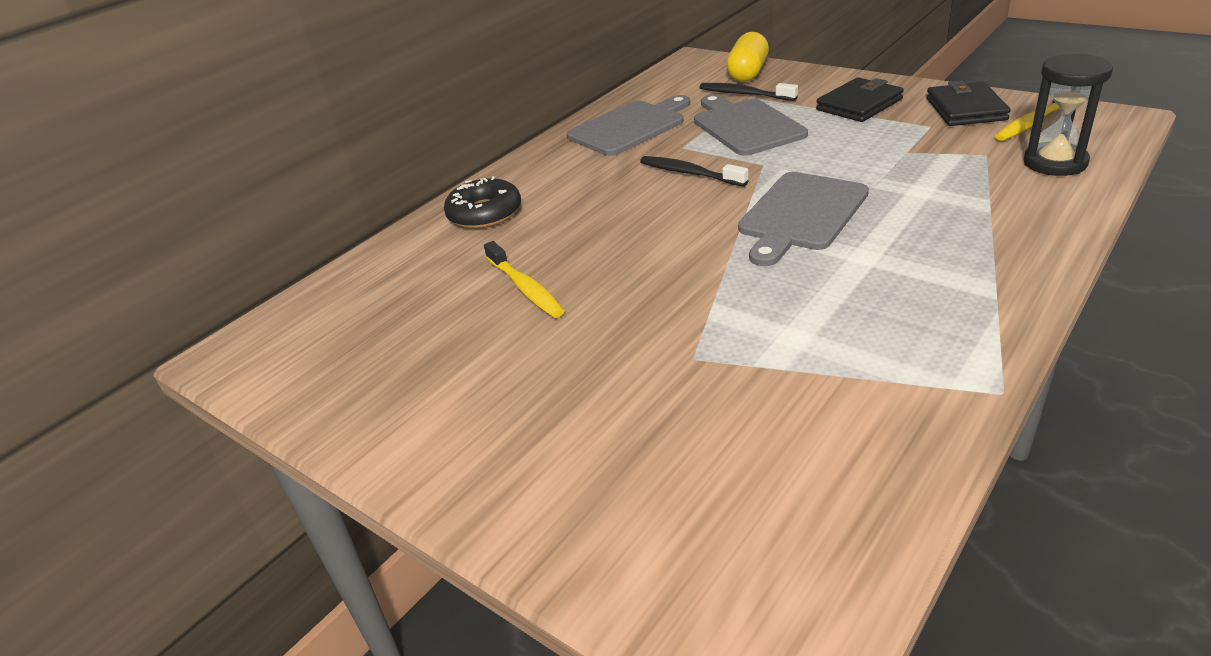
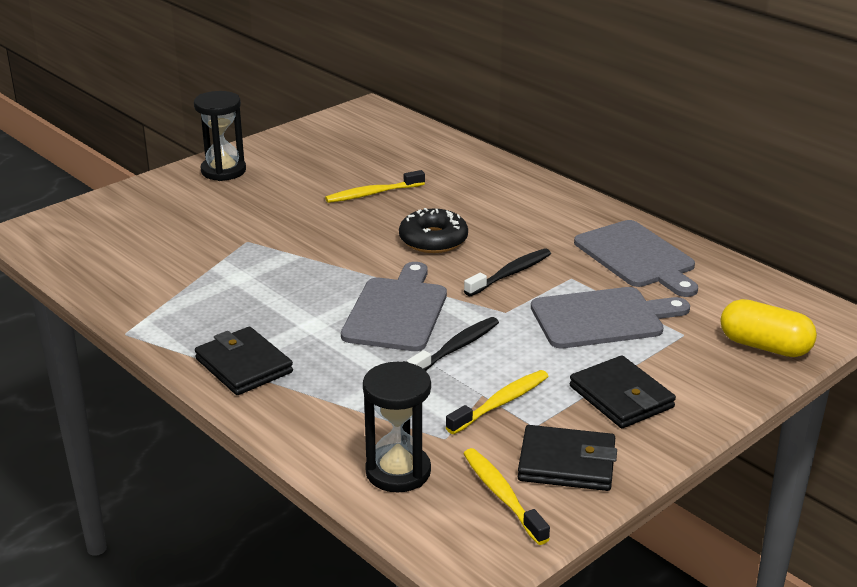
camera: 95 degrees right, 5 degrees down
(462, 452) = (223, 171): none -> black hourglass
(484, 213) = (496, 183): black donut -> black donut (433, 240)
(744, 94) = (694, 332): black toothbrush -> black toothbrush (456, 348)
(801, 215) = (396, 311): grey cutting board -> grey cutting board turned 60 degrees clockwise
(912, 142) = (501, 403): none -> yellow toothbrush
(983, 277) = (243, 366): none -> black wallet

